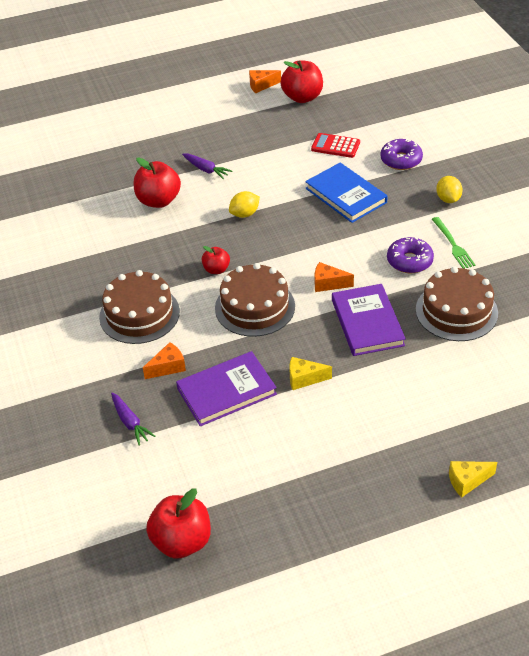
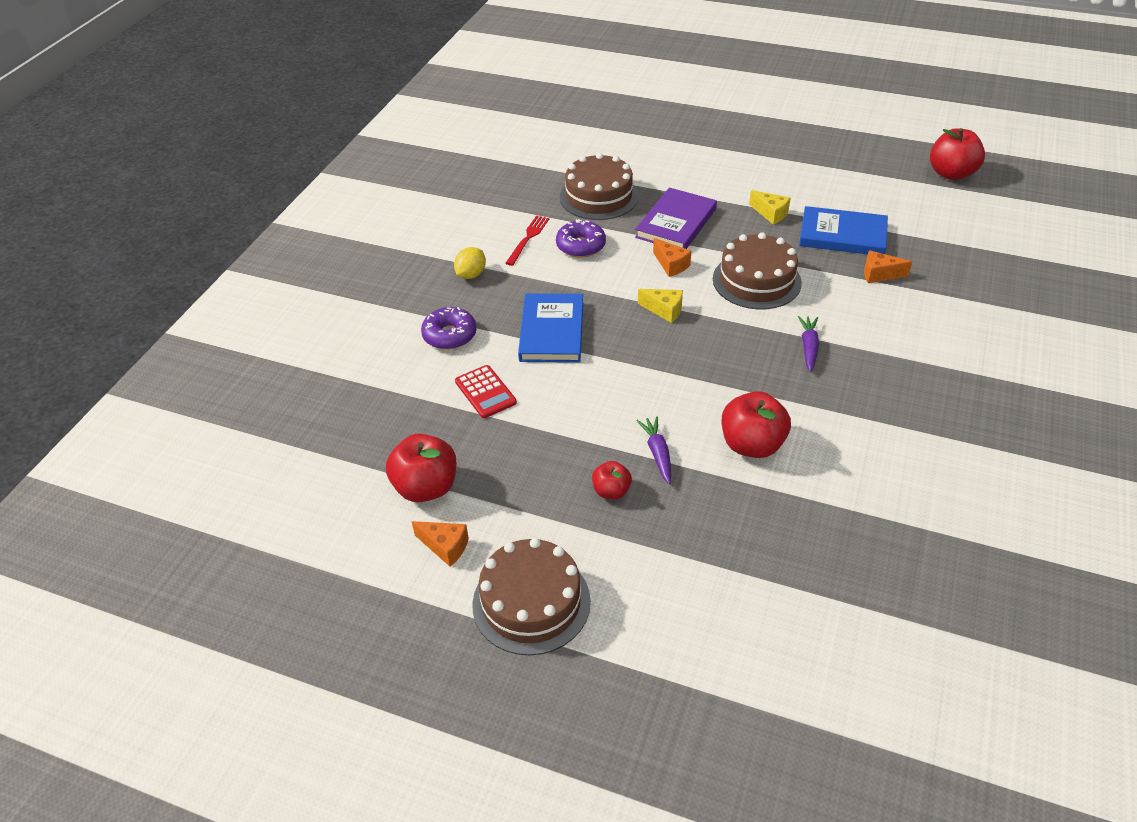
camera: 140 degrees left, 0 degrees up
(130, 422) = (943, 253): purple carrot -> purple carrot (808, 347)
(139, 314) = (873, 330): brown cake -> brown cake (531, 602)
(216, 269) = (759, 331): red apple -> red apple (611, 491)
(226, 391) = (842, 235): purple book -> blue book
(245, 214) = (673, 371): yellow lemon -> none
(453, 244) = (528, 239): green fork -> red fork
(467, 481) = (726, 120): yellow cheese -> yellow cheese (664, 310)

